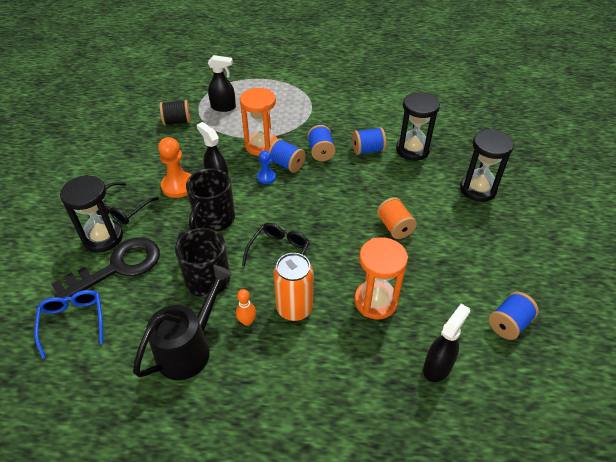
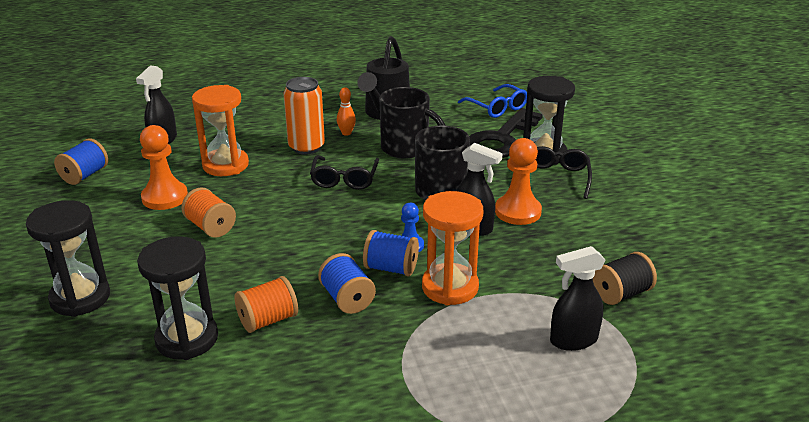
camera: 160 degrees right, 15 degrees down
(367, 150) = (268, 320): blue spool -> orange spool
(430, 270) = (165, 197): none -> orange pawn

